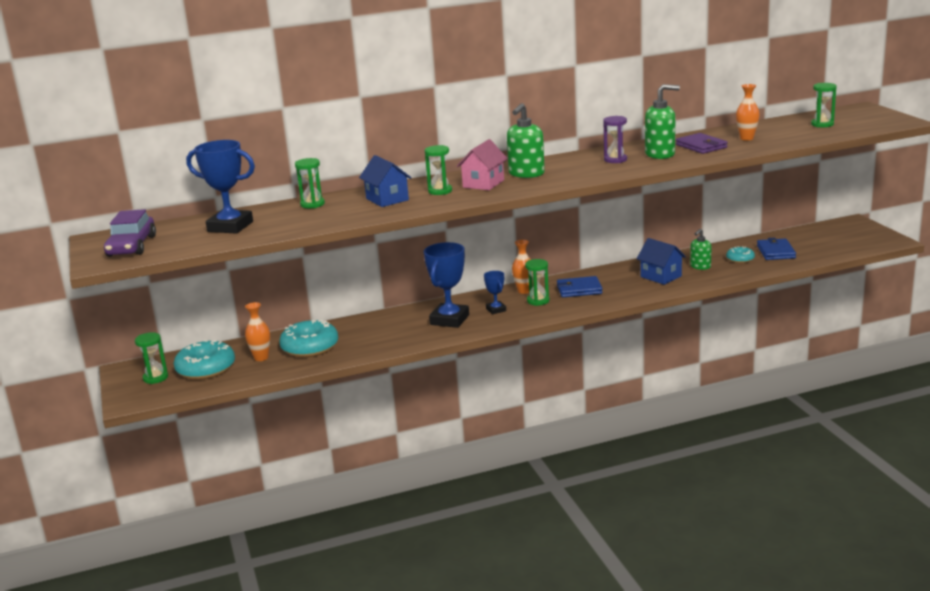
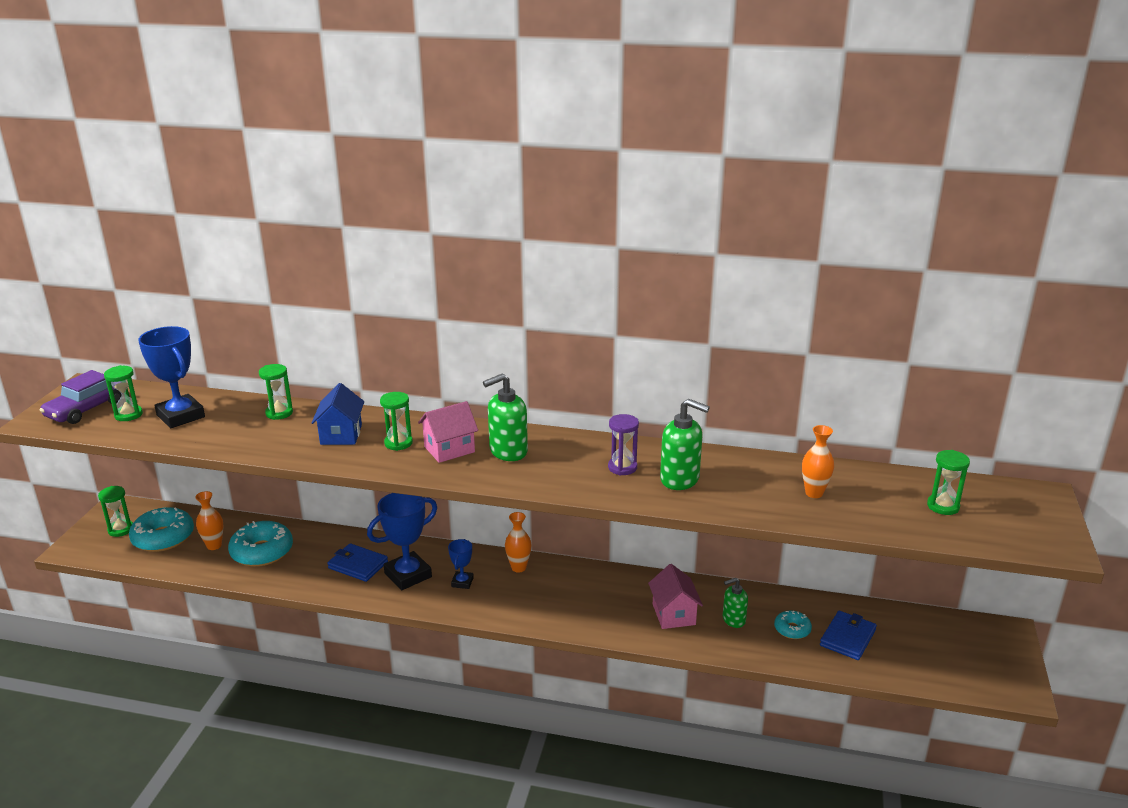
camera: 30 degrees right, 5 degrees up
(538, 301) = (513, 589): green hourglass -> green hourglass (128, 415)
(579, 289) = (570, 592): blue wallet -> blue wallet (358, 565)
(661, 276) = (673, 614): blue house -> pink house
(701, 146) = (743, 484): purple wallet -> none

